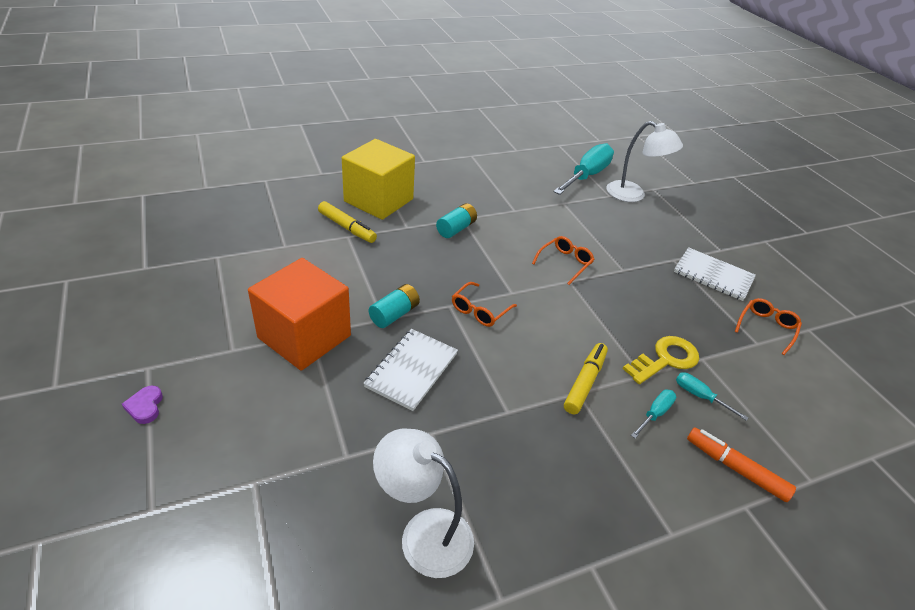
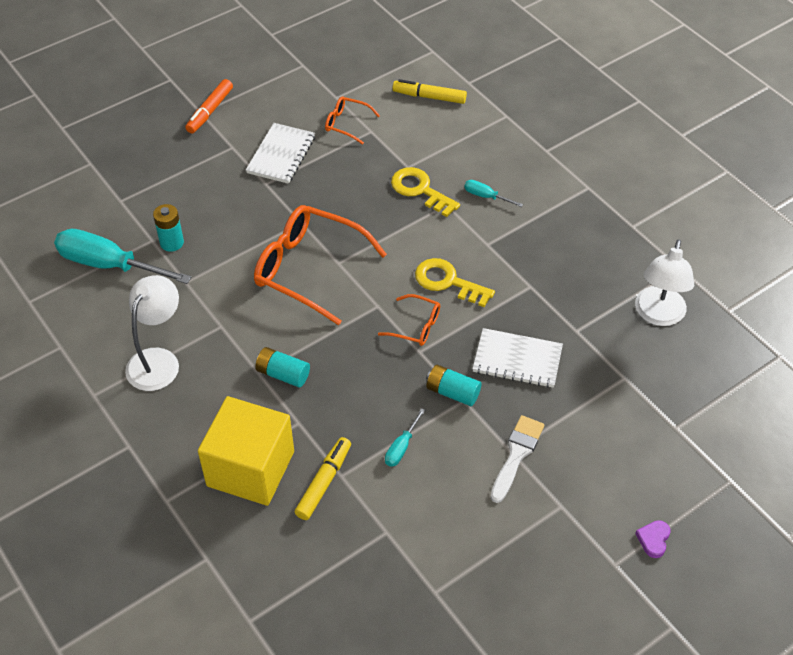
camera: 100 degrees left, 10 degrees up
(145, 406) = (653, 539): purple heart -> purple heart turned 135 degrees clockwise
(304, 337) = (516, 454): orange cube -> white brush
(530, 346) = (448, 282): none -> yellow key
(565, 263) = (309, 269): orange glasses -> orange glasses, size x2.07
(584, 383) = (473, 241): yellow marker -> yellow marker (429, 97)
(605, 203) = (172, 243): none -> turquoise battery
(633, 195) = (142, 218): white lamp -> white lamp (158, 360)
(700, 396) = (453, 170): turquoise screwdriver -> turquoise screwdriver (401, 447)
(736, 469) = (516, 153): orange marker -> orange marker (210, 111)

